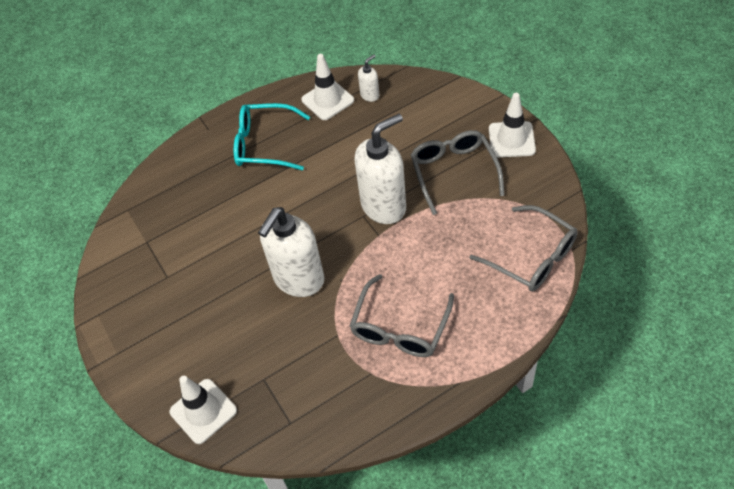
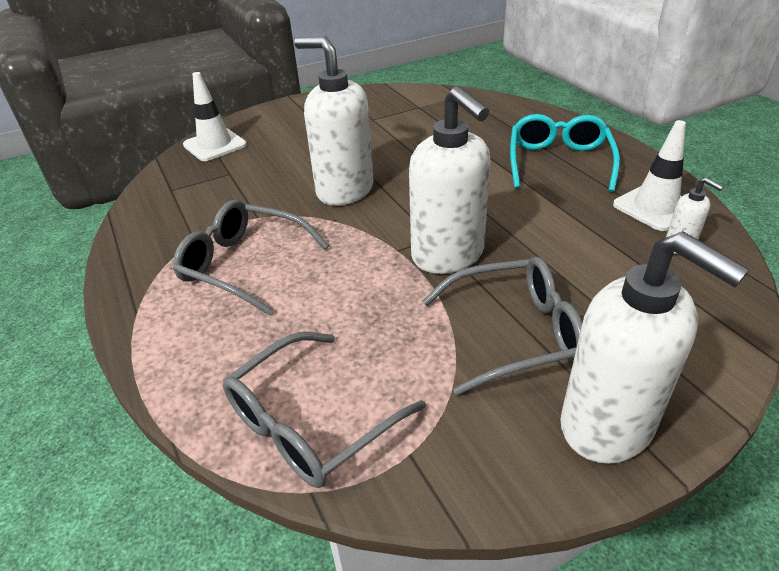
camera: 90 degrees right, 15 degrees down
(511, 139) = (607, 426): white traffic cone -> white soap dispenser

